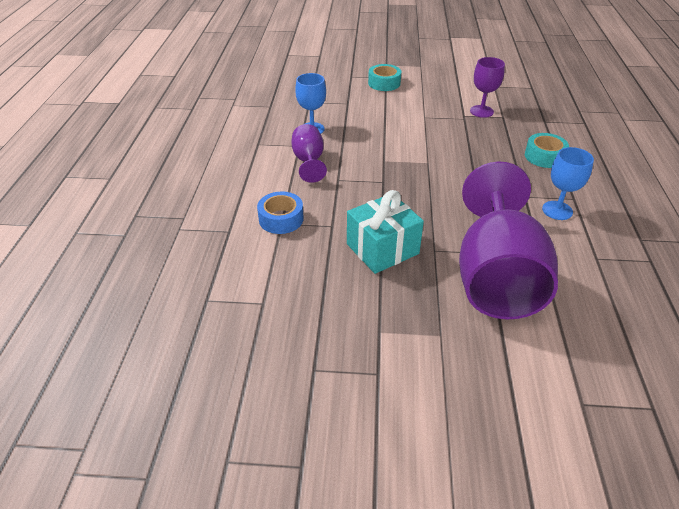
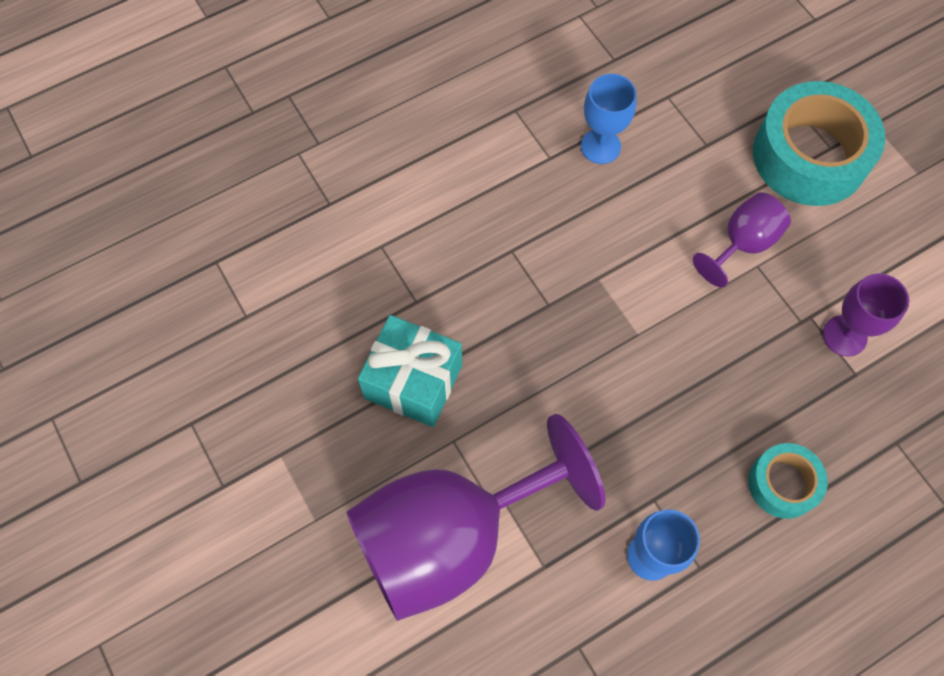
camera: 55 degrees right, 25 degrees up
(281, 219) = (387, 240): blue tape -> none
(309, 161) = (523, 192): purple goblet -> purple goblet (742, 244)
(384, 83) = (809, 156): turquoise tape -> turquoise tape, size x1.88

